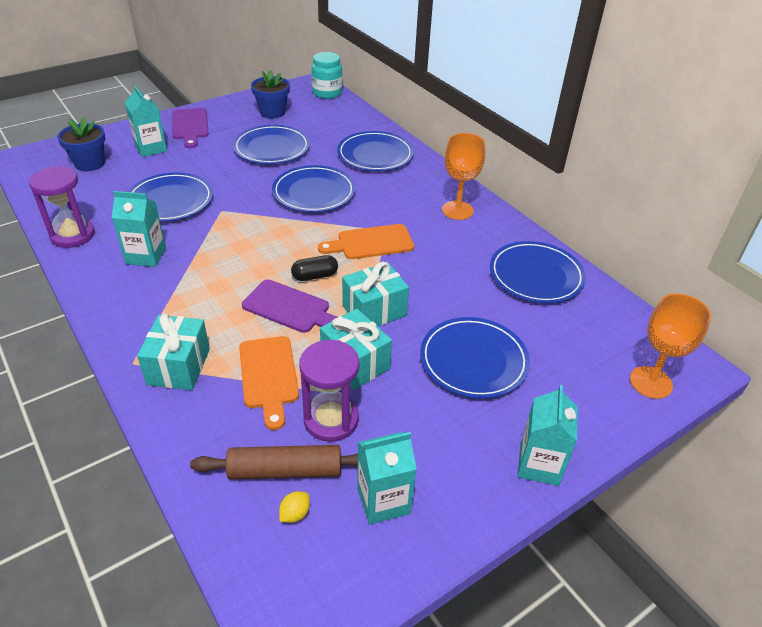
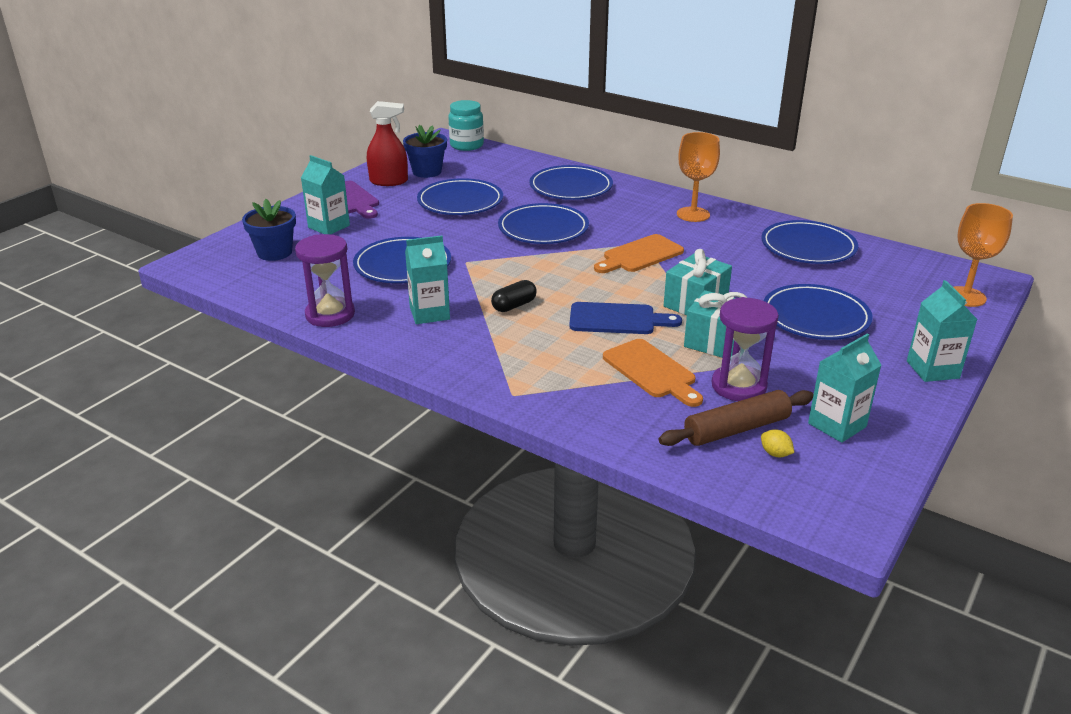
camera: 20 degrees left, 10 degrees down
(178, 366) = (560, 386): turquoise gift -> none
(235, 115) = (389, 181): none -> red spray bottle
(290, 308) = (617, 319): purple cutting board -> blue cutting board
(295, 514) = (775, 454): yellow lemon -> yellow lemon turned 60 degrees counterclockwise
(315, 276) = (614, 291): black capsule -> black capsule (514, 306)

